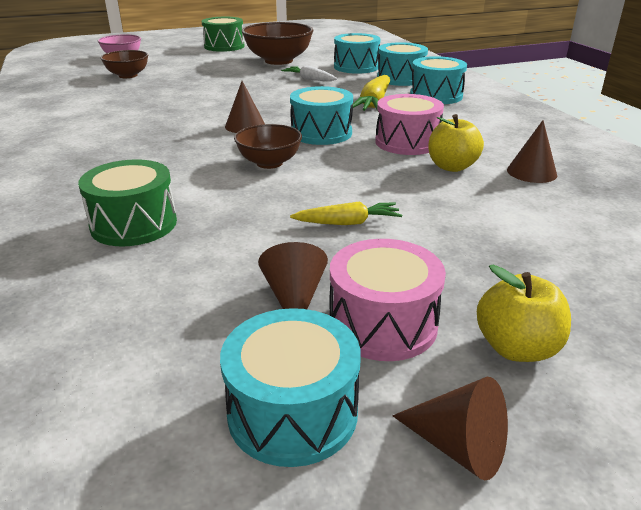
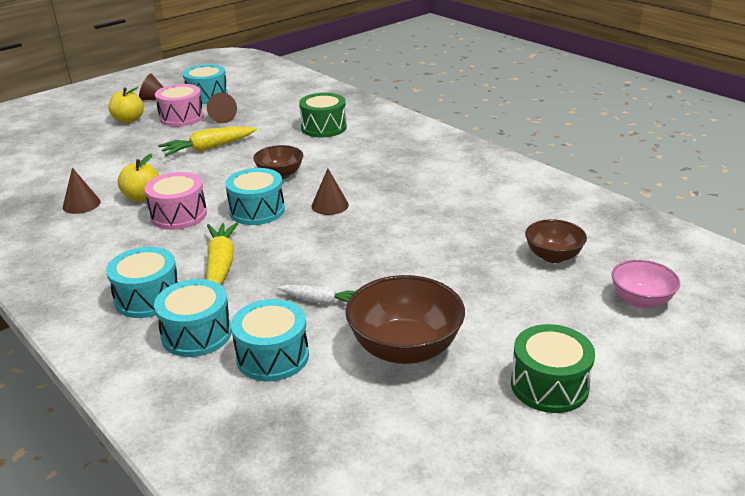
camera: 160 degrees right, 0 degrees up
(348, 223) = (208, 148): yellow carrot -> yellow carrot, size x1.57

